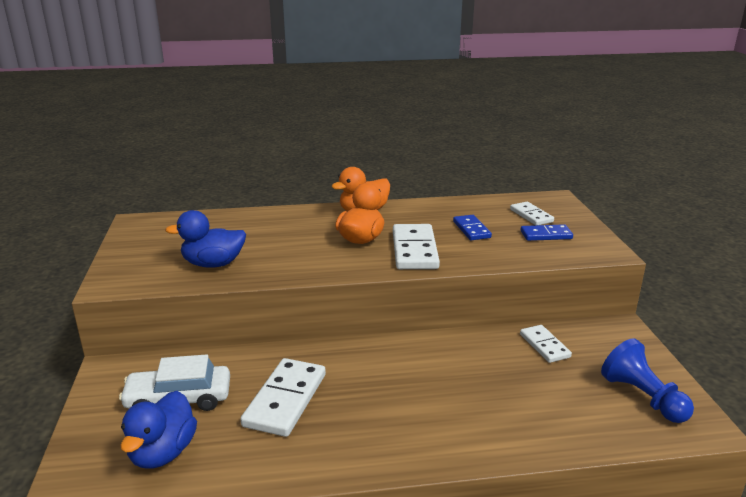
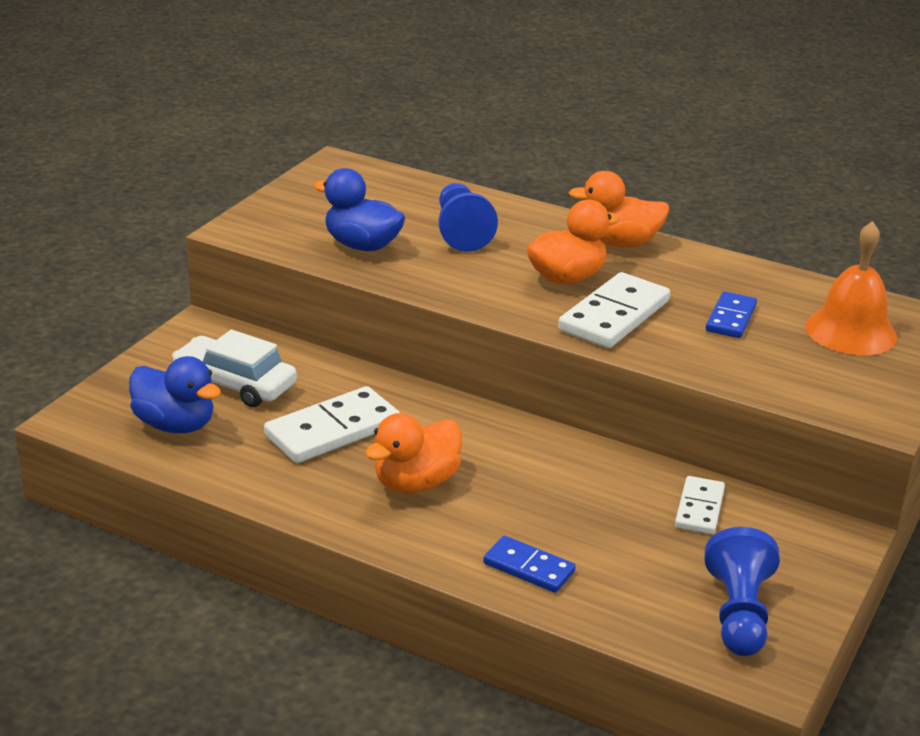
camera: 35 degrees right, 5 degrees up
(163, 452) = (175, 425): blue duck -> blue duck turned 105 degrees counterclockwise
(267, 235) = (461, 232): none -> blue pawn
(380, 409) = (416, 483): none -> orange duck
(531, 215) = (851, 331): white domino -> orange bell
(546, 235) = (827, 364): blue domino -> blue domino (529, 567)

